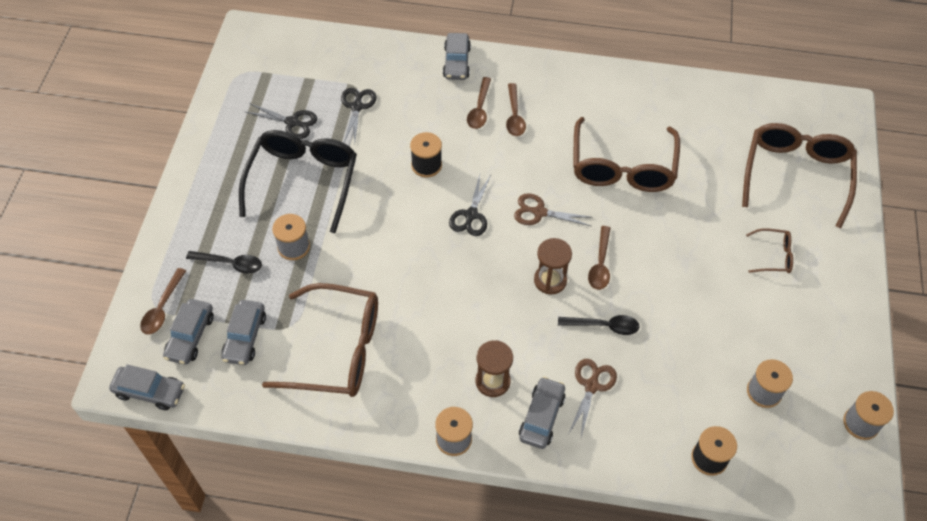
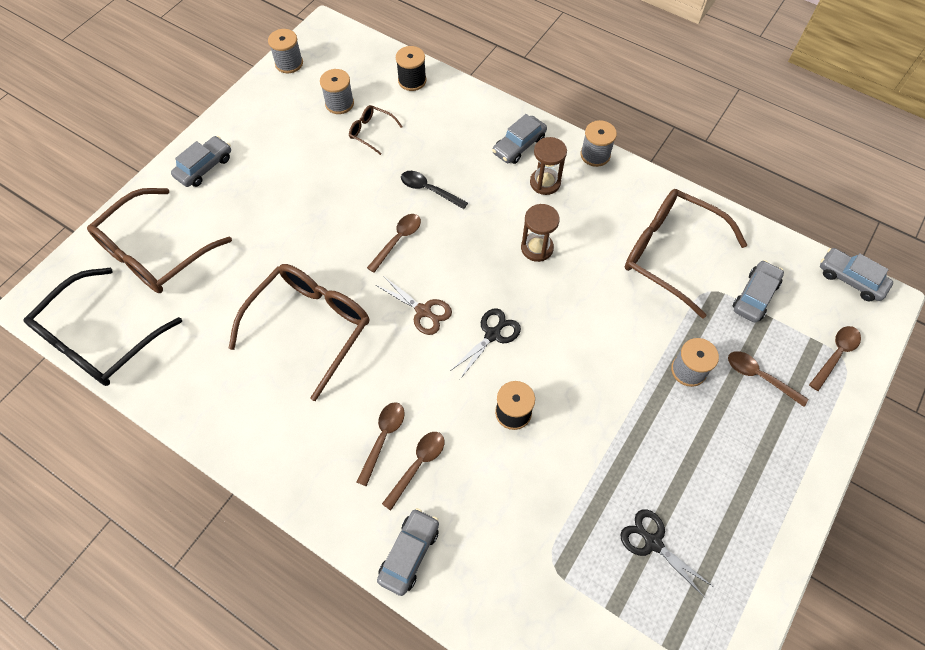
camera: 155 degrees left, 5 degrees up
(190, 336) = (808, 316): grey car -> grey car (204, 167)
(230, 263) = (759, 376): black spoon -> brown spoon
(303, 181) = (659, 448): black glasses -> black glasses (99, 340)
(357, 107) = (564, 533): black scissors -> none
(550, 280) = (451, 243): brown hourglass -> brown hourglass (537, 248)
(591, 386) = (467, 152): brown scissors -> none
(773, 256) = (243, 191): brown glasses -> brown glasses (371, 132)

